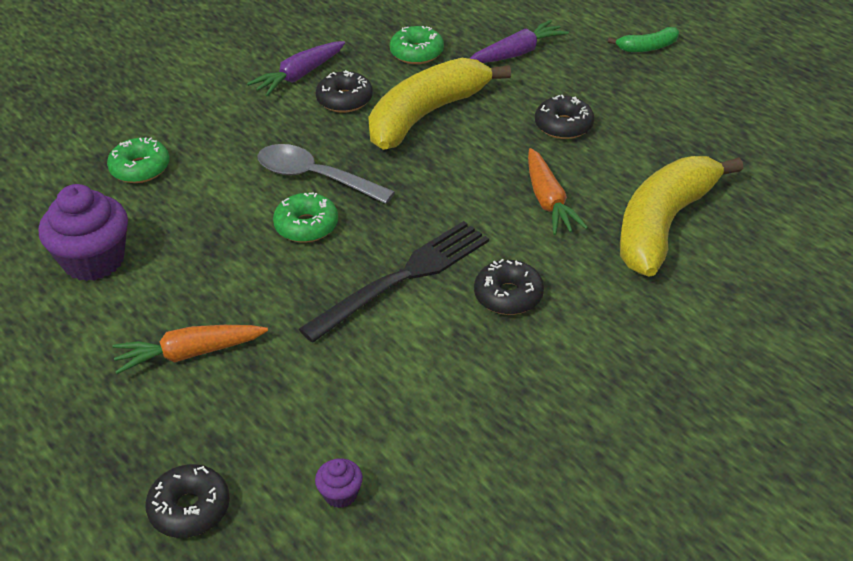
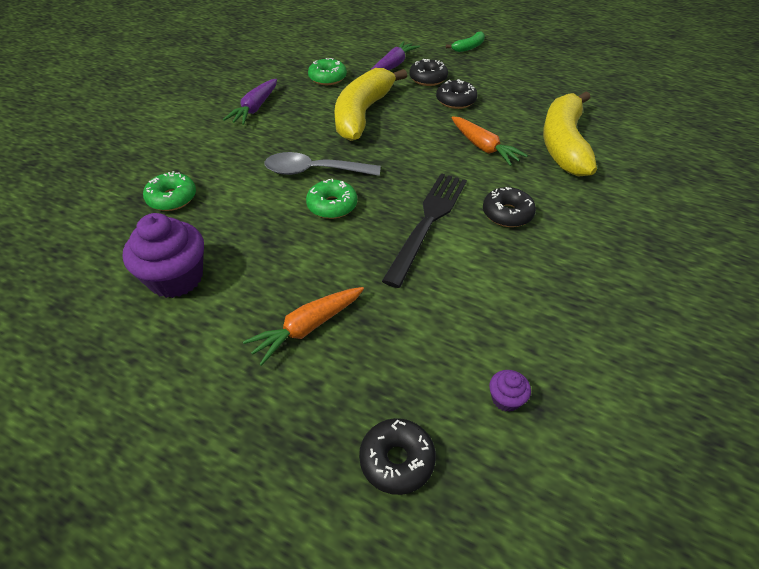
camera: 25 degrees left, 5 degrees up
(344, 100) = (299, 116): black donut -> black donut (428, 79)

